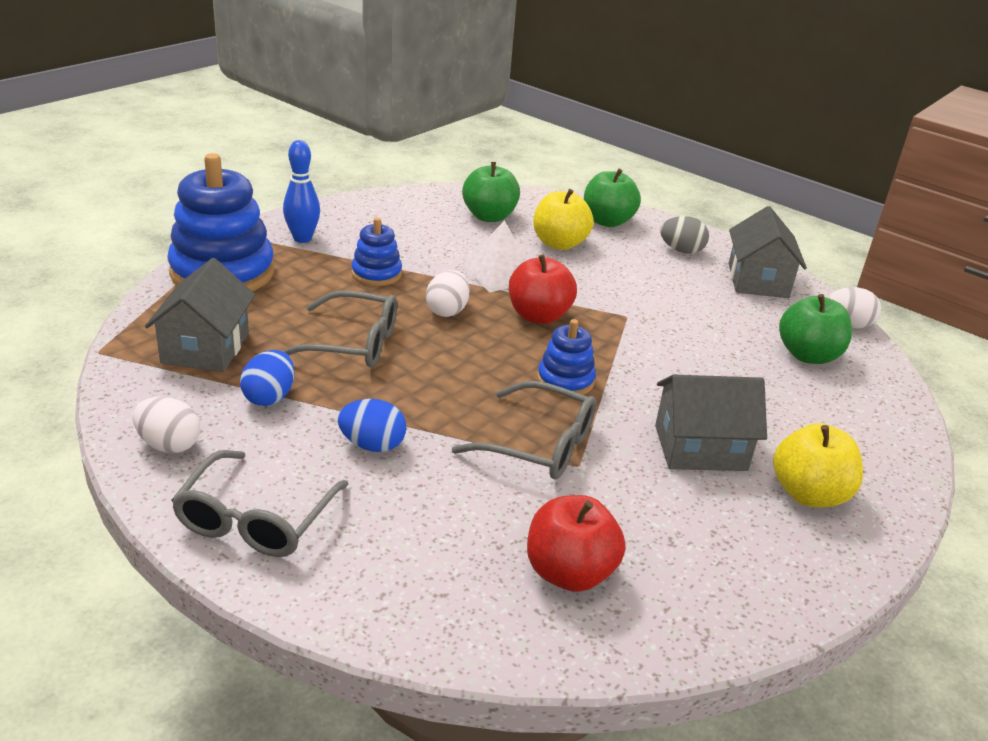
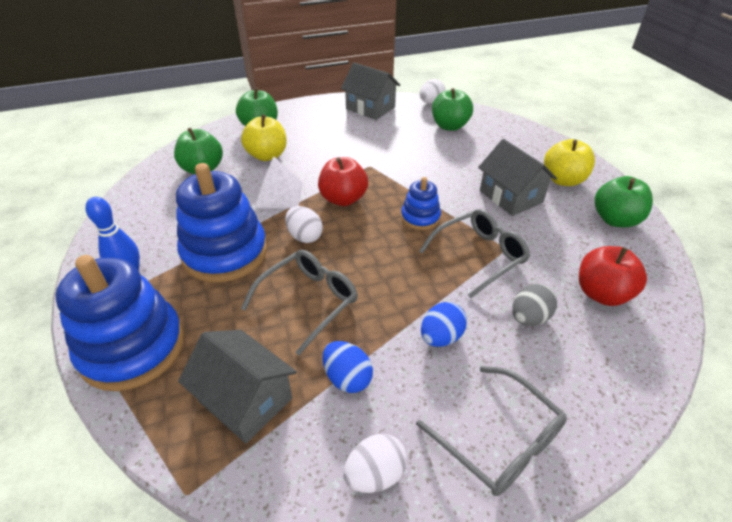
camera: 55 degrees left, 10 degrees up
(376, 274) = (225, 253): blue stacking toy -> blue stacking toy, size x1.98
(681, 251) = (318, 117): grey egg -> grey egg (529, 318)
(700, 448) = (510, 196): grey house -> grey house turned 60 degrees counterclockwise
(766, 568) = (615, 220): none -> green apple

